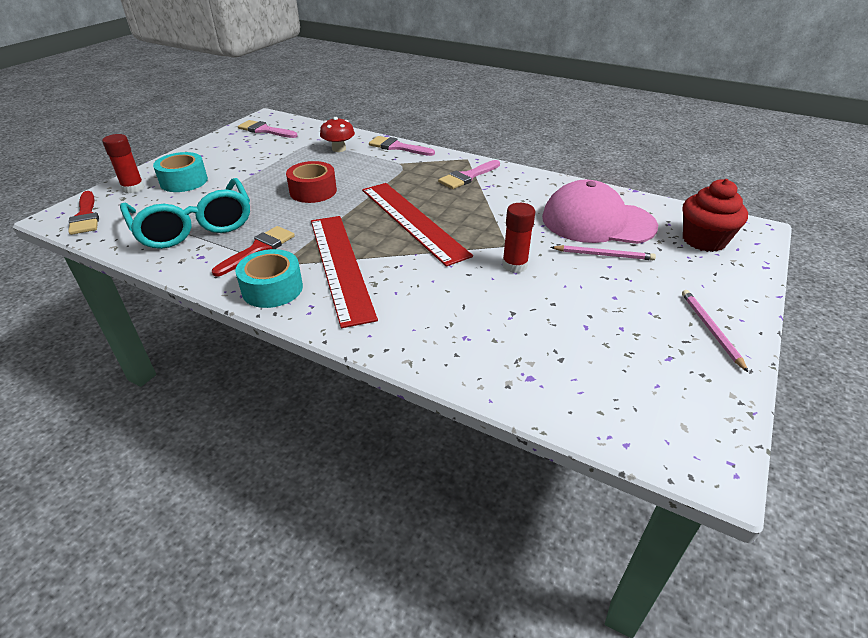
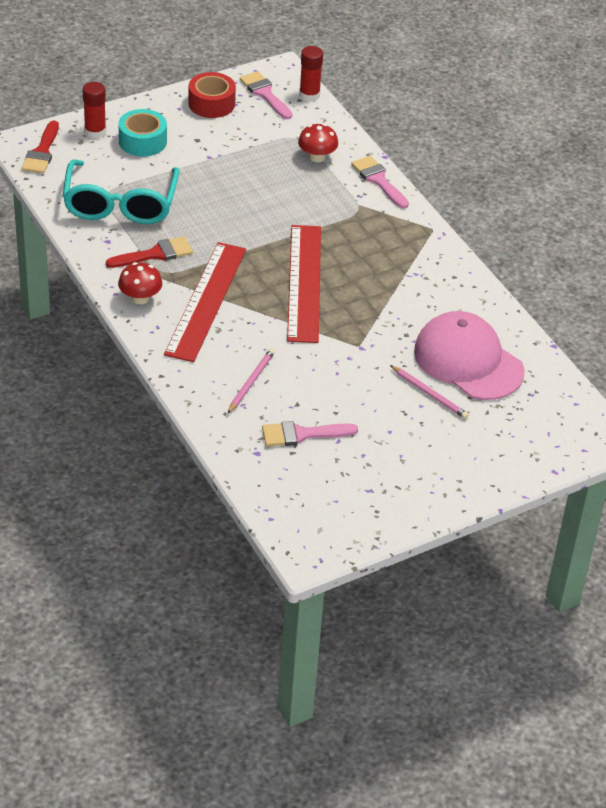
camera: 30 degrees right, 5 degrees up
(272, 289) = (140, 298): turquoise tape -> red mushroom
(313, 191) = (247, 206): red tape -> red tape (211, 103)
(467, 177) = (408, 253): pink brush -> pink brush (302, 434)
(514, 265) = (343, 367): red glue stick -> red glue stick (309, 95)
(704, 240) = (538, 424): red cupcake -> none
(710, 330) = (428, 489): pink pencil -> pink pencil (251, 382)

